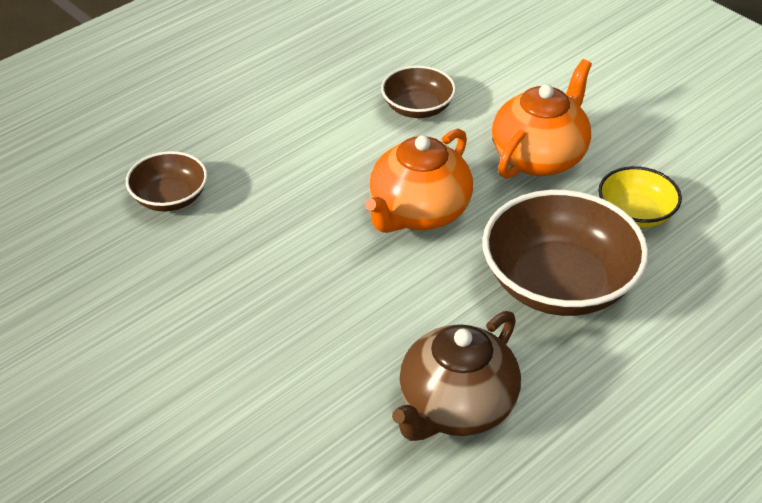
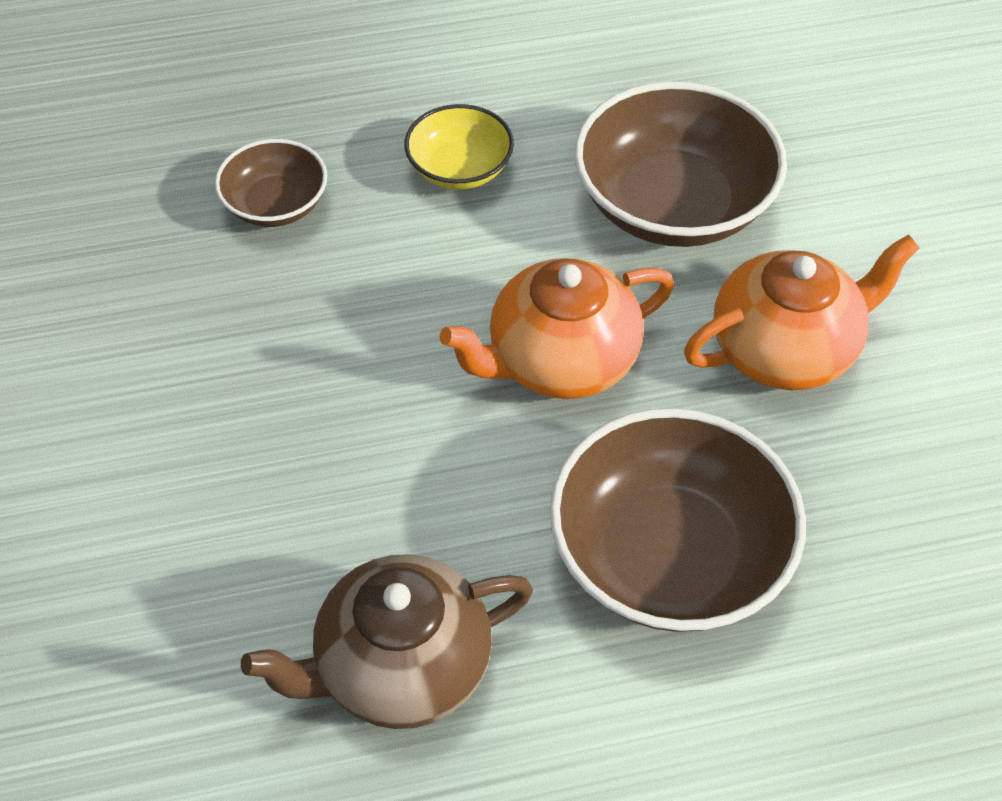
camera: 30 degrees right, 10 degrees up
(417, 108) = (673, 204): brown bowl -> brown bowl, size x1.86
(635, 213) = (858, 499): yellow bowl -> yellow bowl (460, 169)

